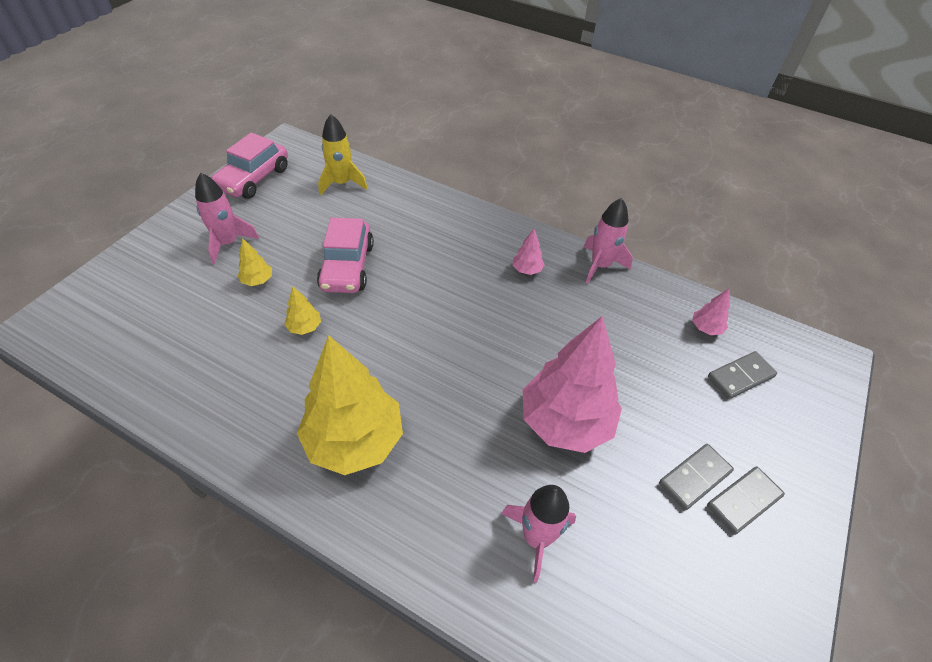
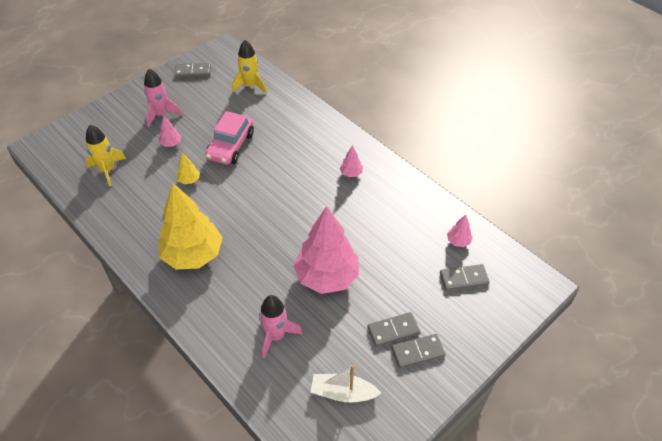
camera: 20 degrees right, 0 degrees up
(169, 339) = (107, 170): none -> yellow rocket
(254, 179) = (193, 71): pink car -> grey domino
(257, 280) = (171, 144): yellow tree -> pink tree
(600, 265) = (405, 181): pink rocket -> none
(679, 603) = (343, 393): none -> white boat

